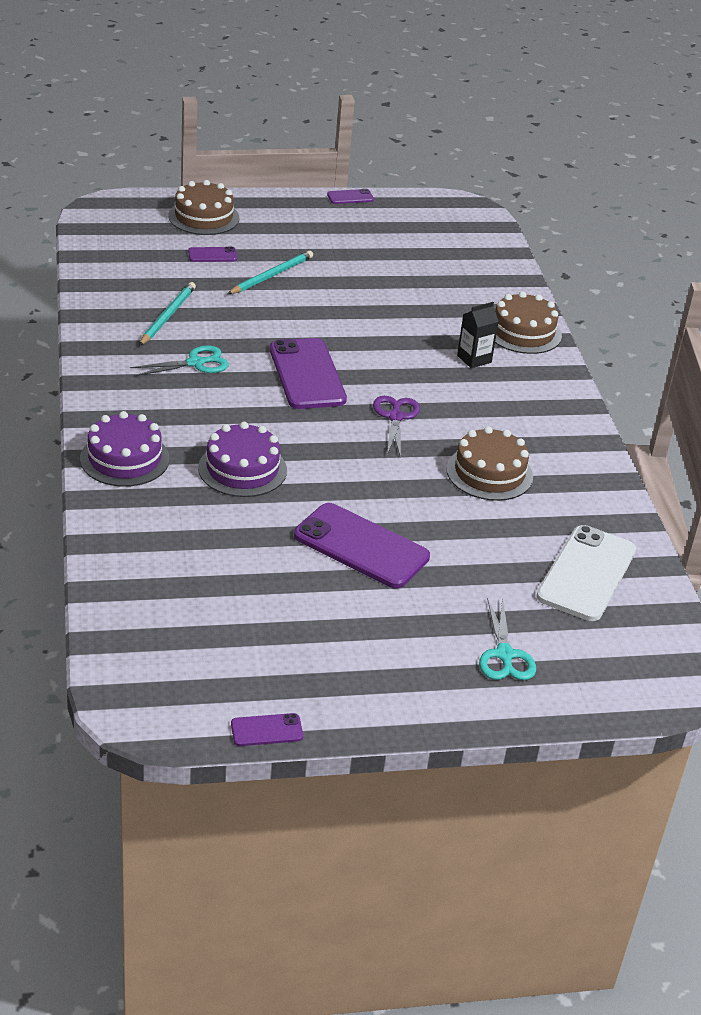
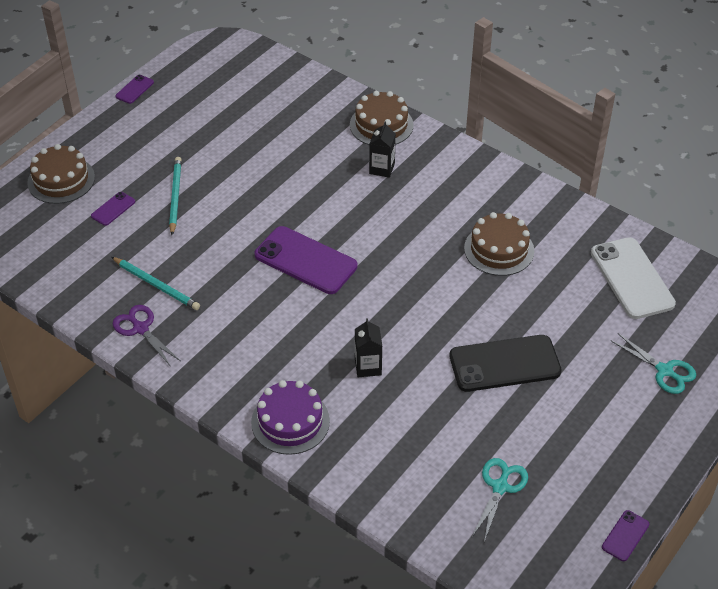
camera: 40 degrees left, 10 degrees up
(167, 316) = (156, 285): turquoise pencil -> turquoise pencil turned 150 degrees clockwise
(196, 363) = (227, 308): turquoise scissors -> turquoise scissors (500, 487)
(242, 469) = (368, 367): purple cake -> black carton
(361, 546) = (504, 364): purple phone -> black phone
(395, 417) = (398, 251): purple scissors -> purple scissors (140, 328)

